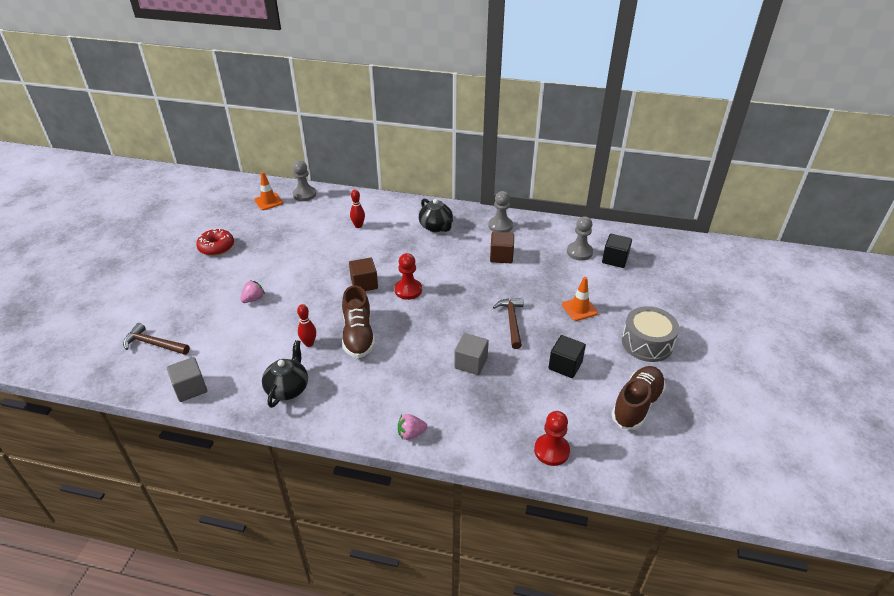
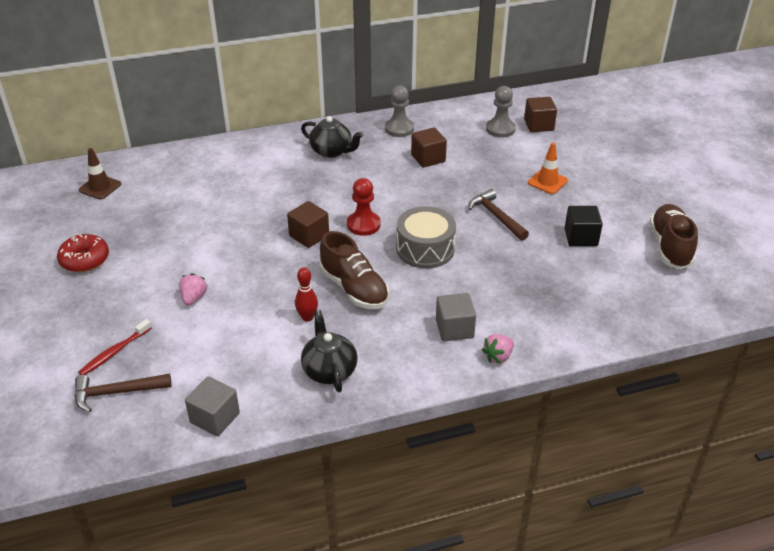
camera: 30 degrees left, 0 degrees up
(177, 316) = (114, 352): none -> red toothbrush
(268, 201) = (100, 187): orange traffic cone -> brown traffic cone
(304, 194) = (139, 165): grey pawn -> none
(358, 226) = (241, 178): red bowling pin -> none
(471, 363) = (493, 269): grey cube -> grey cube (454, 329)
(551, 450) = (635, 315): red pawn -> none
(615, 259) = (538, 125): black cube -> brown cube
(647, 343) = (632, 190): grey drum -> grey drum (425, 249)

